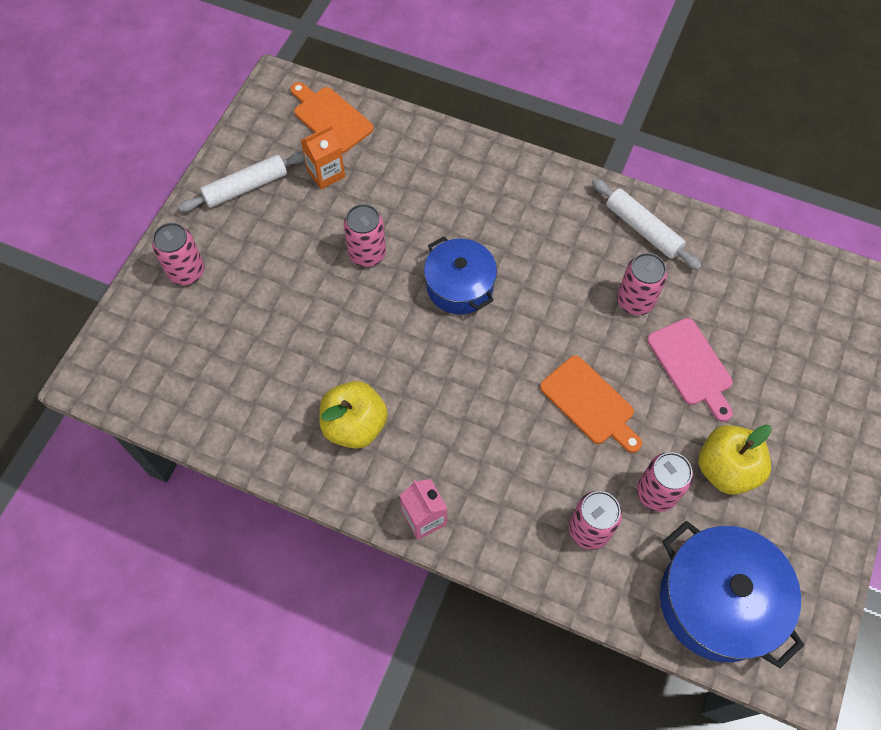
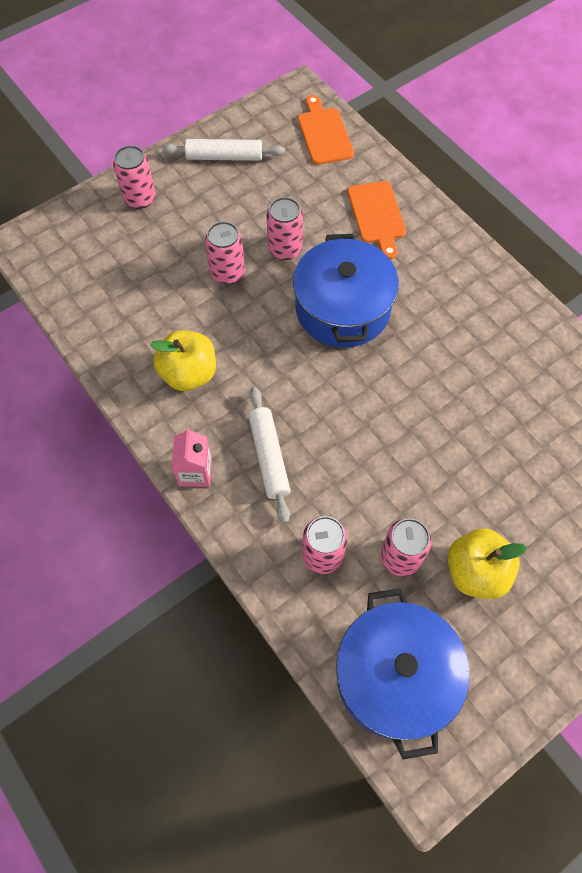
camera: 30 degrees right, 0 degrees up
(326, 173) = (292, 174): orange carton -> none
(459, 286) = (342, 308): blue pot -> blue pot, size x1.52
(590, 403) = (391, 455): orange cutting board -> orange cutting board (377, 215)
(635, 301) = (485, 392): pink can -> pink can (227, 272)
(643, 229) = (531, 338): white rolling pin -> white rolling pin (269, 457)
(691, 365) = (501, 470): pink cutting board -> none

